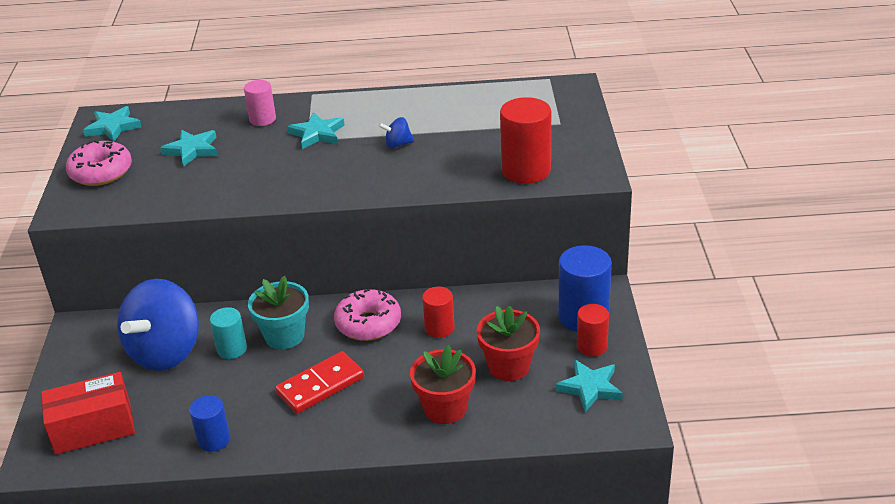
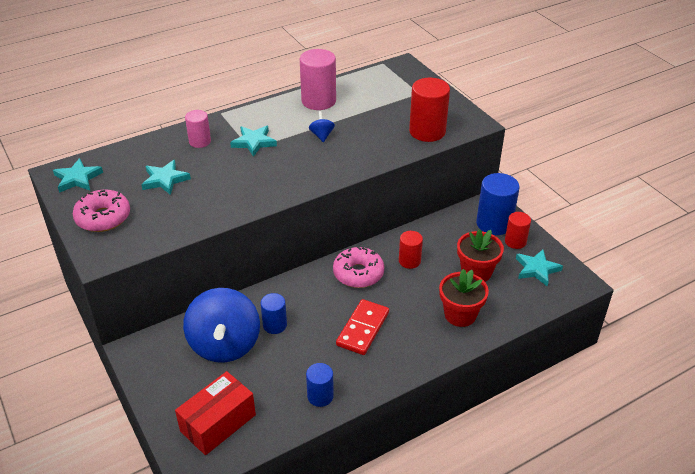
camera: 30 degrees left, 5 degrees up
(232, 349) = (275, 325): turquoise cylinder -> blue cylinder
(284, 336) = (305, 302): turquoise flower pot -> none
(398, 144) = (322, 135): blue spinning top -> blue spinning top turned 120 degrees clockwise
(431, 105) = (318, 101): none -> pink cylinder

